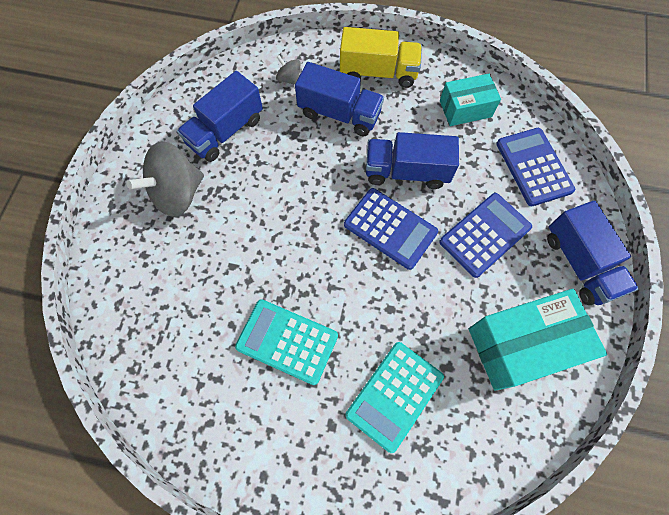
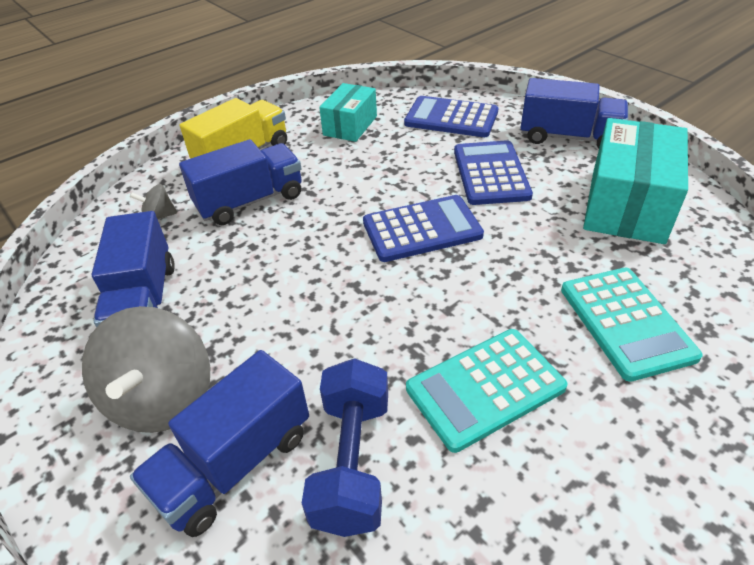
camera: 50 degrees left, 25 degrees down
(200, 305) = (352, 462): none -> blue dumbbell
(406, 172) = (371, 188): blue truck -> blue truck (234, 463)

